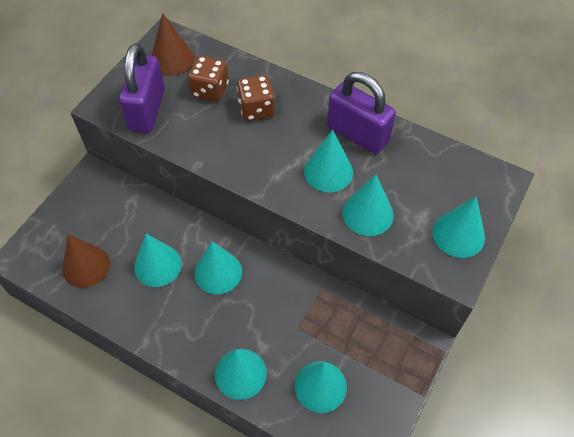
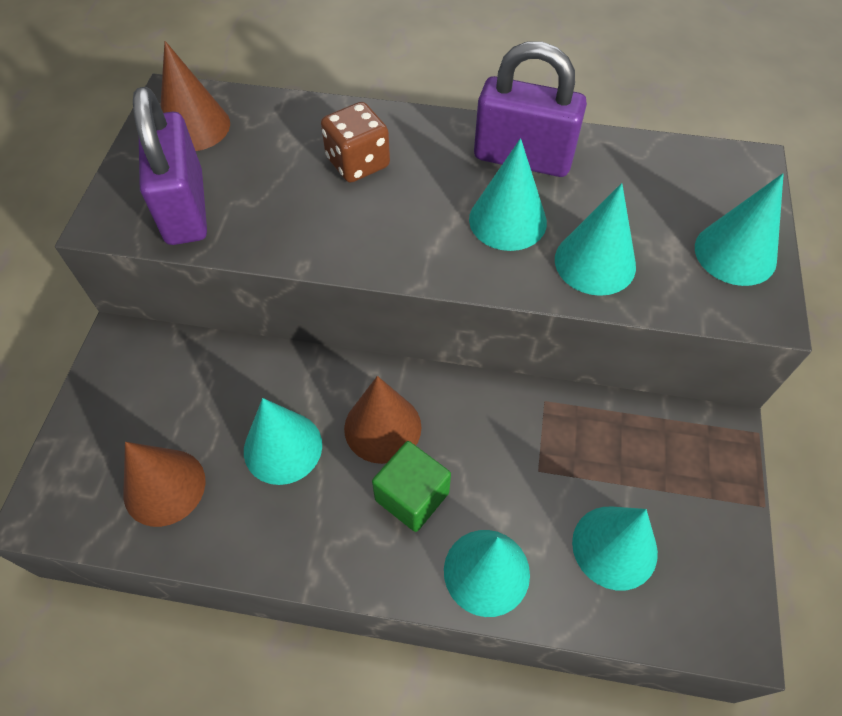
camera: 20 degrees left, 0 degrees up
(210, 90) = (274, 154): brown dice -> none
(217, 317) = (412, 496): none -> green cube
(218, 272) = (382, 427): turquoise cone -> brown cone

